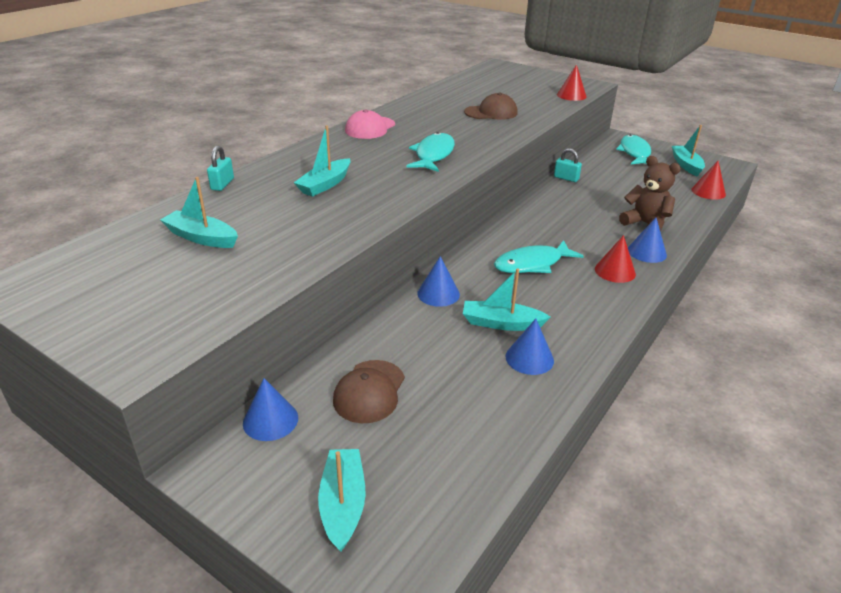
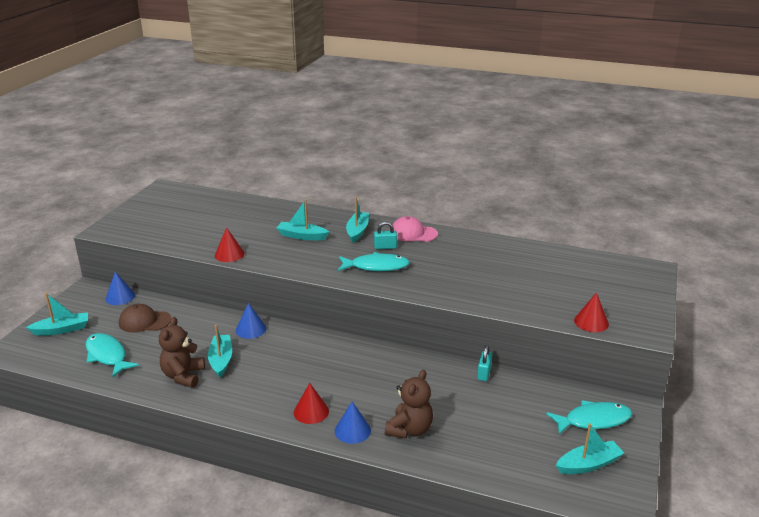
camera: 75 degrees right, 5 degrees down
(201, 237) = (218, 216): turquoise boat -> turquoise boat (357, 231)
(222, 184) = (287, 205): turquoise padlock -> turquoise padlock (385, 247)
(491, 112) = (494, 281): brown cap -> none
(529, 358) = (183, 376): blue cone -> brown teddy bear
(532, 264) = (306, 366): turquoise fish -> turquoise fish (107, 355)
(708, 192) = (520, 481): red cone -> red cone (229, 254)

